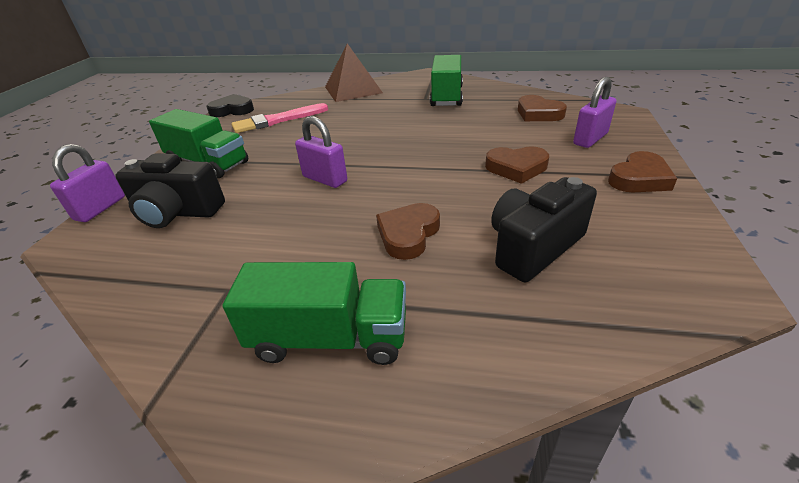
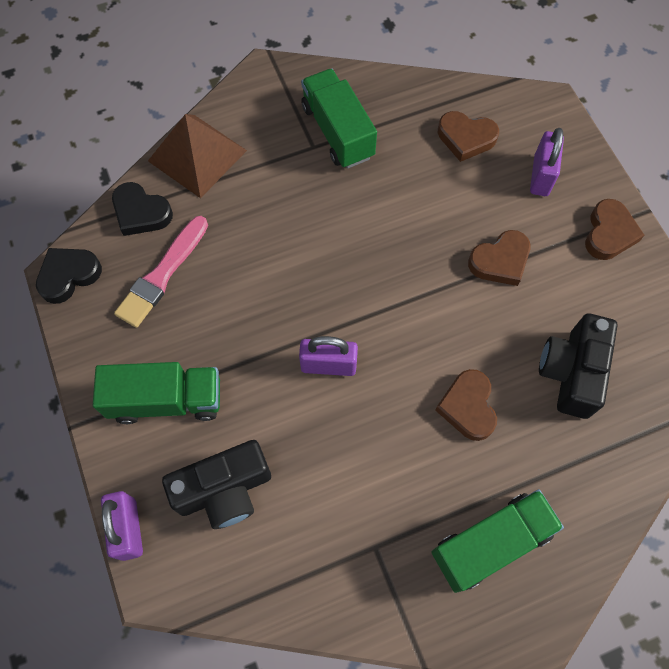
camera: 35 degrees left, 30 degrees up
(298, 100) = (141, 212): none -> black heart

